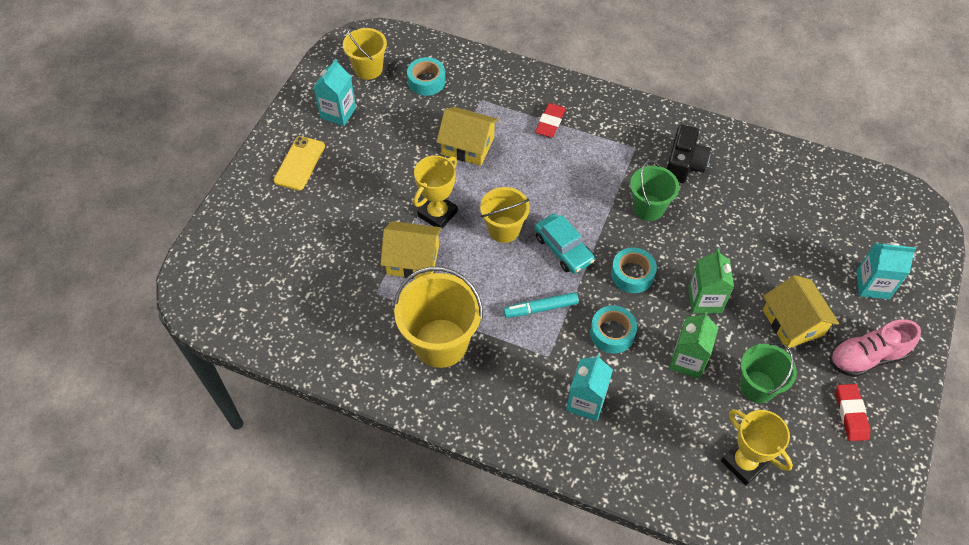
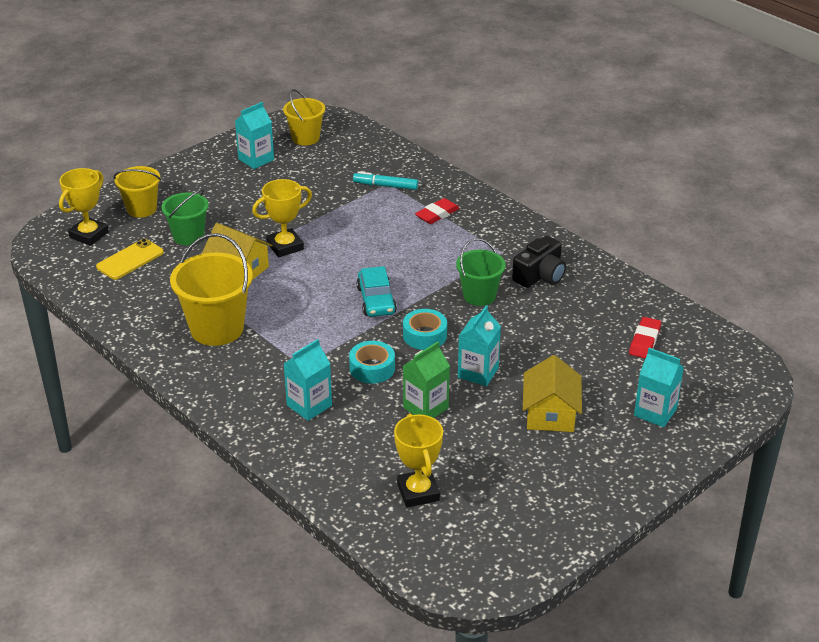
camera: 25 degrees right, 20 degrees down
(235, 271) = (89, 235): none -> yellow trophy
(299, 163) = (197, 183): yellow phone -> yellow phone (130, 260)
(426, 81) = (349, 158): turquoise tape -> none
(468, 146) = (349, 210): yellow house -> none
(504, 229) = (334, 272): yellow bucket -> yellow bucket (141, 209)
(540, 308) = (322, 333): turquoise marker -> turquoise marker (385, 186)
(705, 300) = (478, 373): green carton -> turquoise carton
(757, 387) = (476, 446): green bucket -> green bucket (188, 236)
(851, 414) = (552, 494): red eraser -> red eraser (644, 341)
(866, 357) = (603, 460): pink shoe -> none

